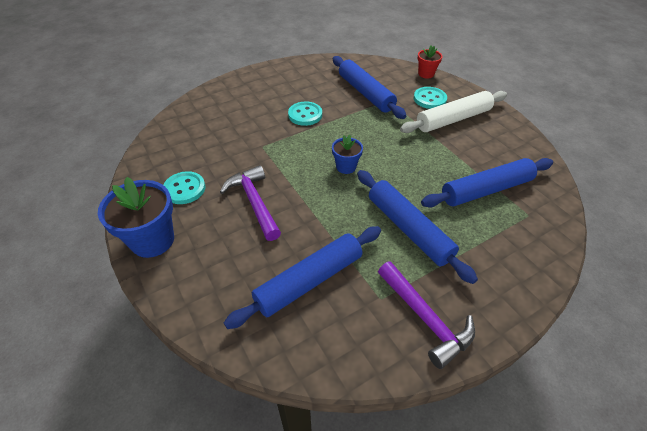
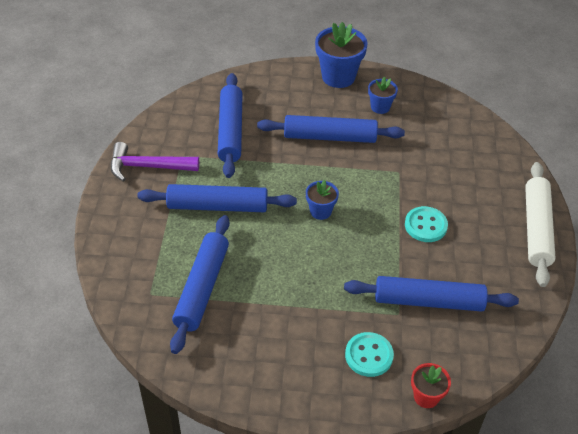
camera: 125 degrees right, 0 degrees up
(184, 189) = (380, 107): turquoise button -> blue flower pot
(254, 202) = (330, 137): purple hammer -> blue rolling pin
(453, 119) = (314, 347): white rolling pin -> white rolling pin (536, 229)

